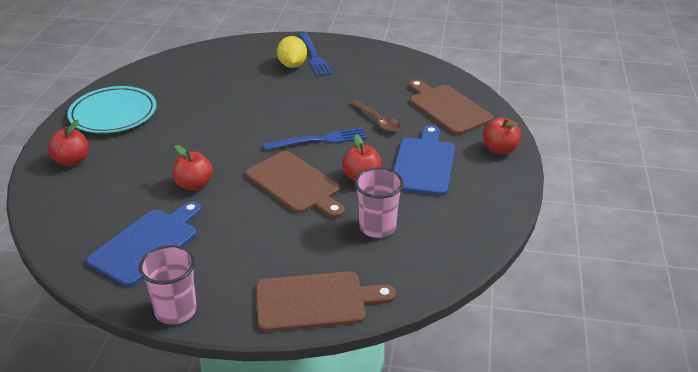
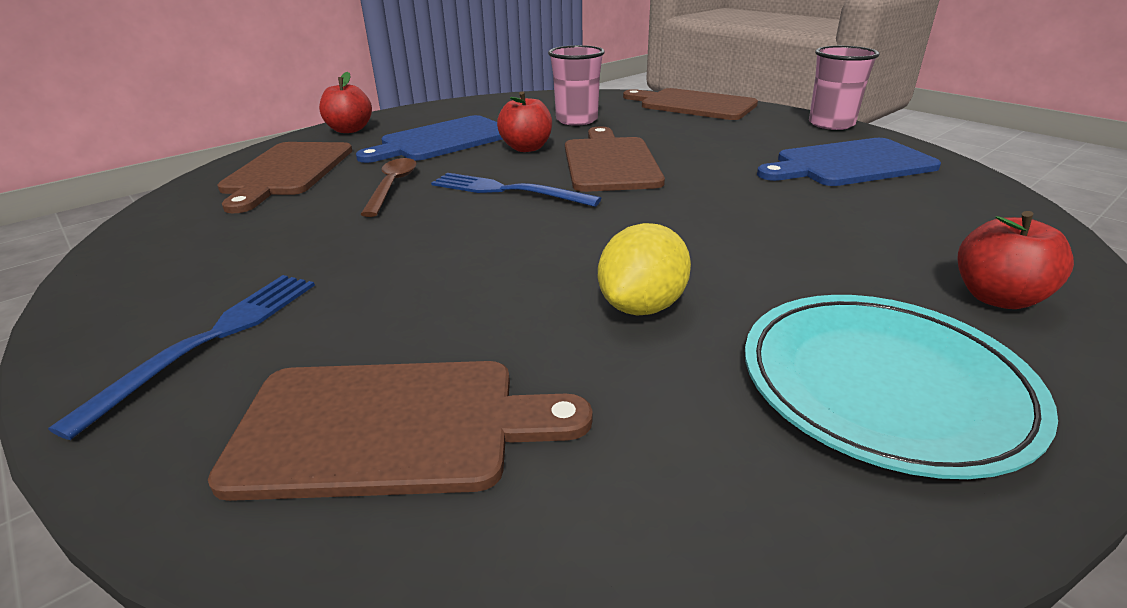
camera: 140 degrees left, 5 degrees down
(194, 185) = (749, 196): red apple -> none
(234, 61) = (391, 426): none -> brown cutting board
(292, 65) = (297, 336): yellow lemon -> yellow lemon (642, 306)

